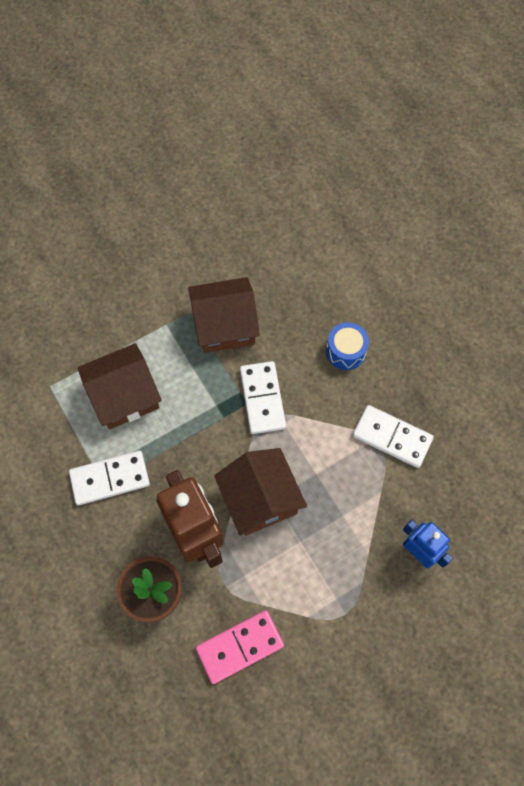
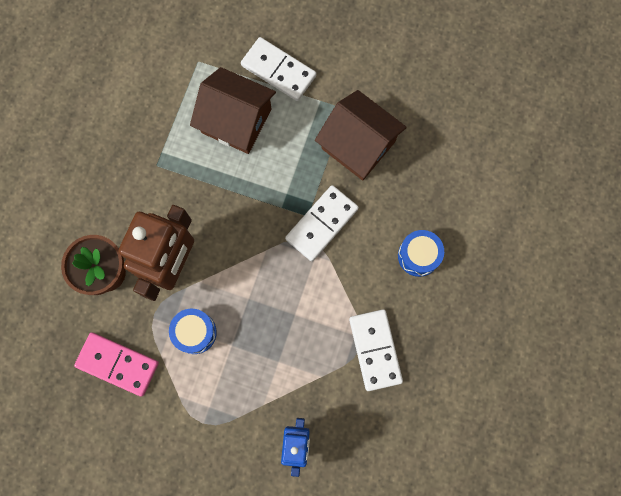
camera: 50 degrees right, 10 degrees up
(110, 478) = (164, 166): white domino -> white domino (278, 70)
(260, 499) = (239, 288): brown house -> none
(266, 562) = (195, 332): none -> blue drum

